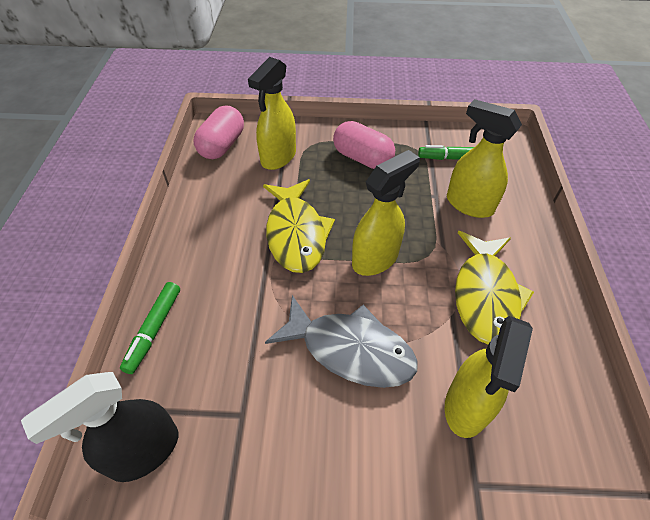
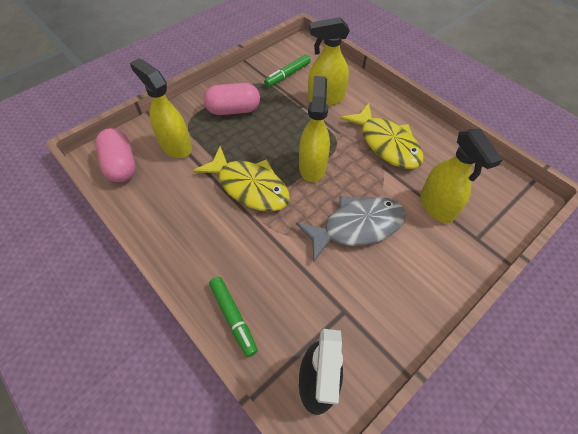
camera: 45 degrees left, 5 degrees up
(278, 157) = (175, 146): yellow spray bottle -> yellow spray bottle turned 150 degrees clockwise

